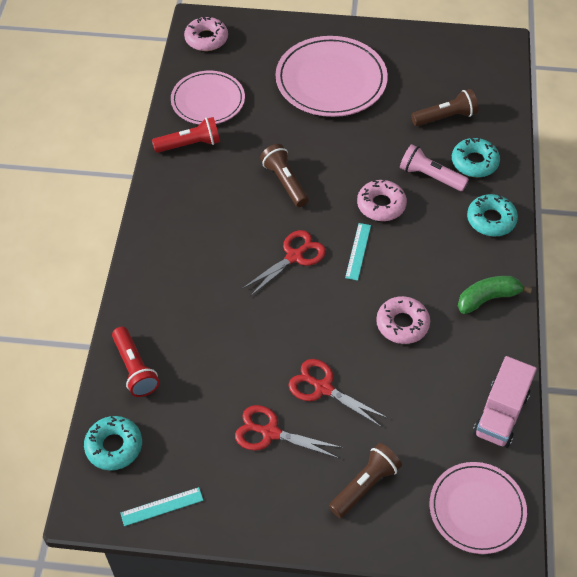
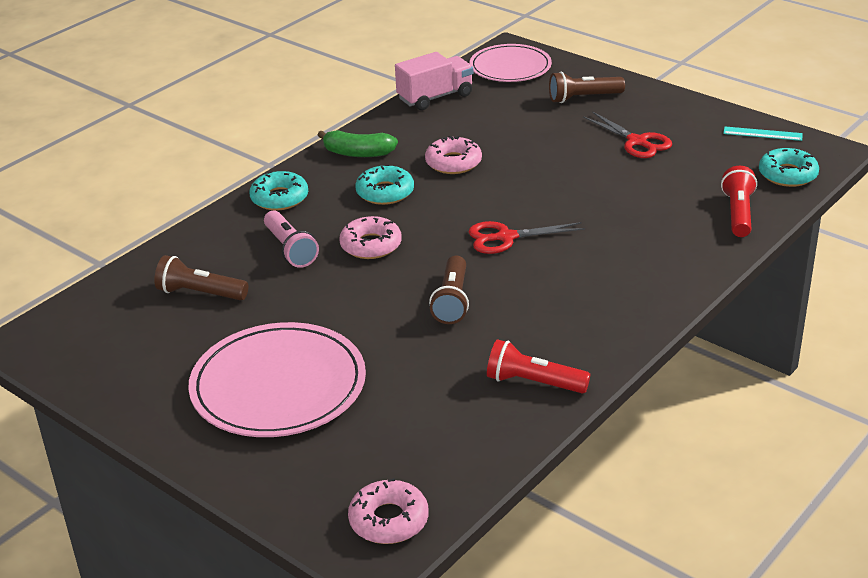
camera: 145 degrees left, 20 degrees down
(208, 100) = (464, 427): pink plate -> none
(323, 388) = (566, 150): red scissors -> none
(358, 251) = (437, 220): turquoise ruler -> none
(474, 162) = (229, 244): turquoise donut -> turquoise donut (385, 192)

